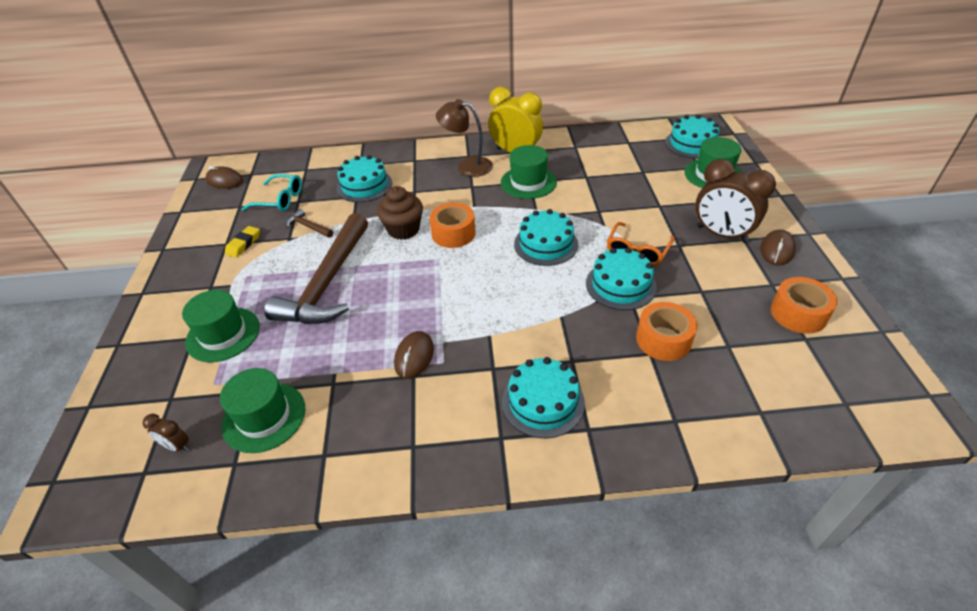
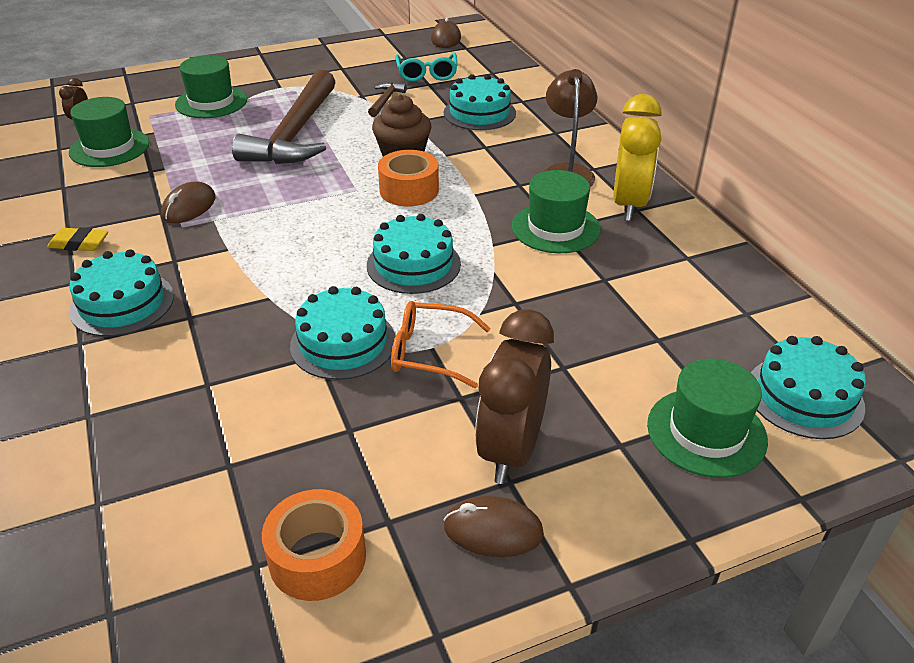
camera: 70 degrees right, 5 degrees down
(243, 244) = (343, 76): yellow eraser -> yellow eraser (79, 244)
(328, 282) = (296, 133): brown hammer -> brown hammer turned 75 degrees counterclockwise
(414, 356) = (189, 207): brown mouse -> brown mouse turned 60 degrees counterclockwise
(663, 339) = (235, 395): orange tape -> none

